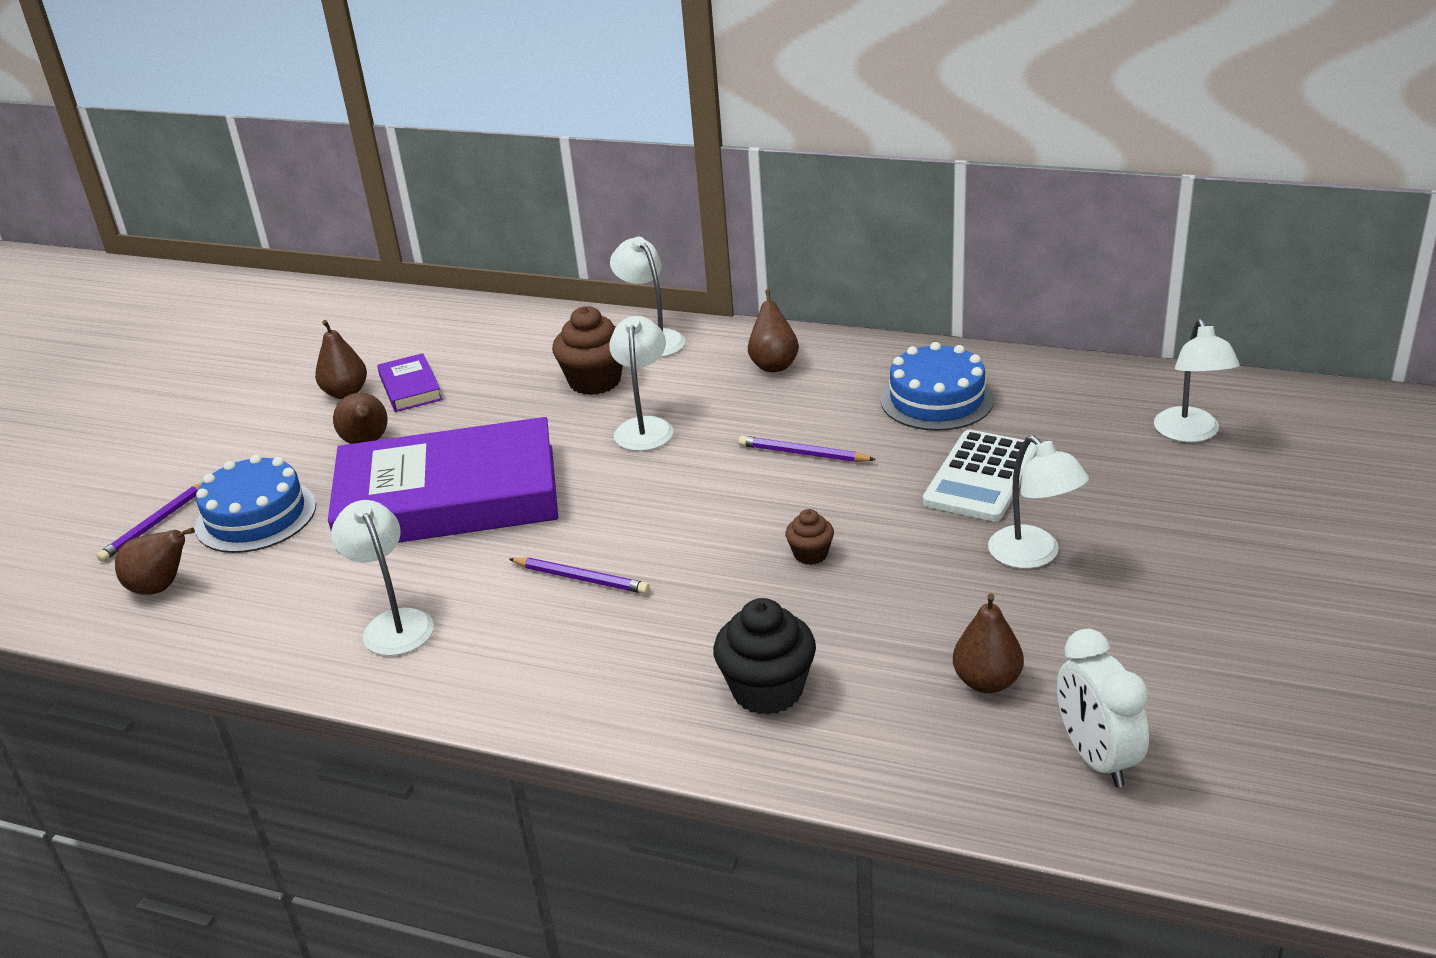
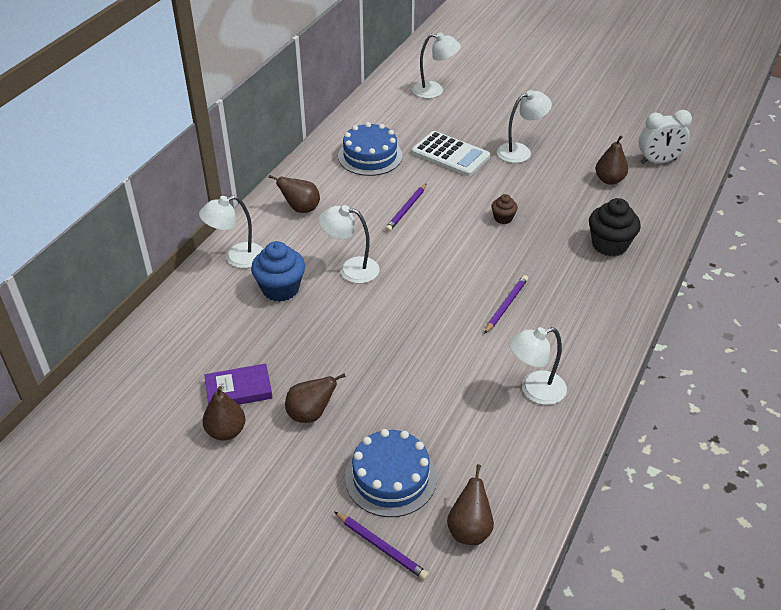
camera: 85 degrees left, 10 degrees up
(448, 497) = (401, 365): purple book -> none
(595, 381) = (280, 289): brown cupcake -> blue cupcake

